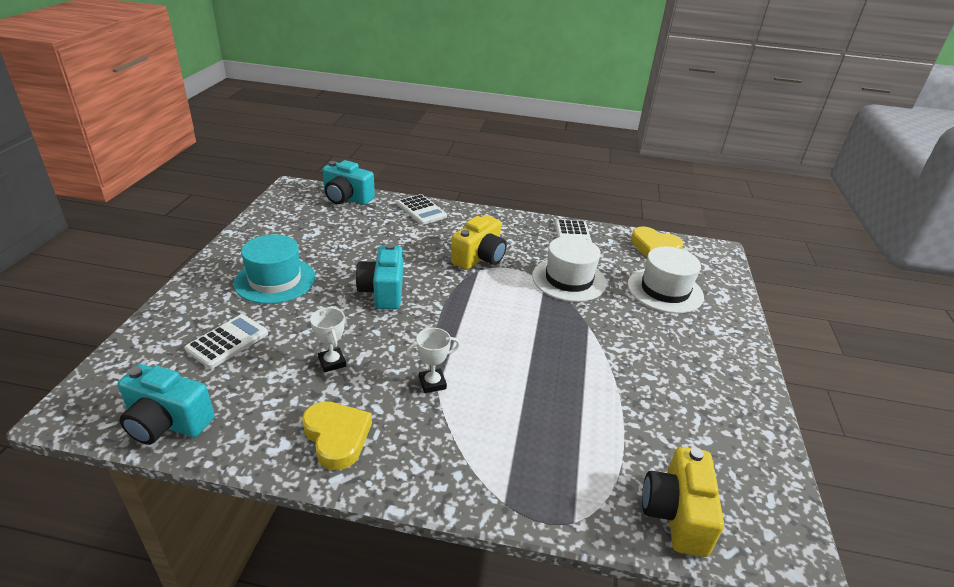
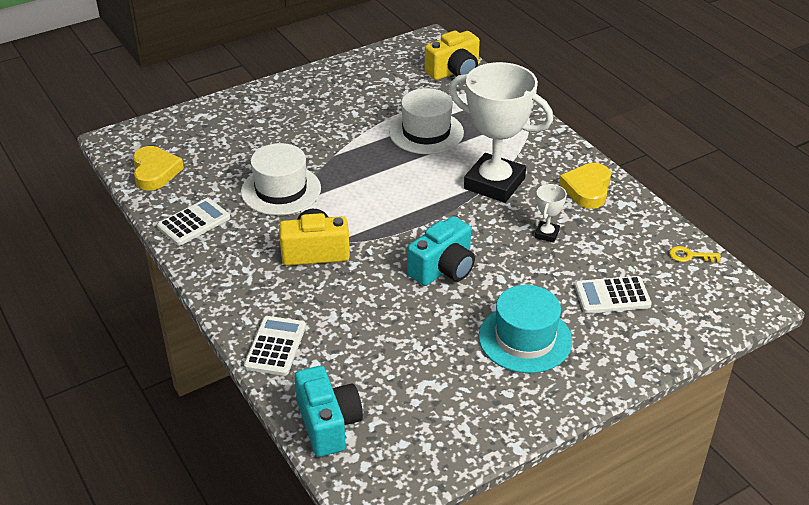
camera: 130 degrees left, 5 degrees up
(167, 423) = (690, 256): turquoise camera -> yellow key
(432, 383) = (494, 183): white trophy -> white trophy, size x2.42
(665, 290) = (230, 142): white hat -> white hat (426, 132)

